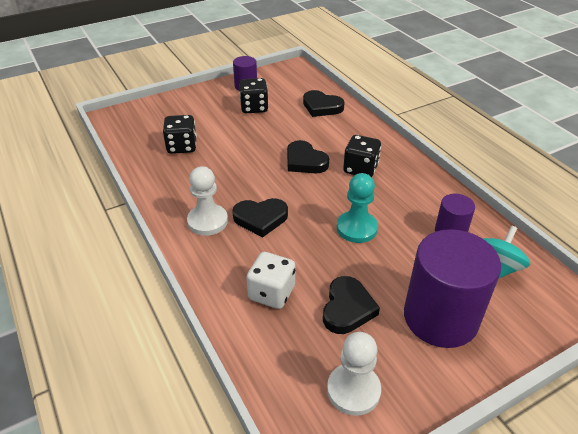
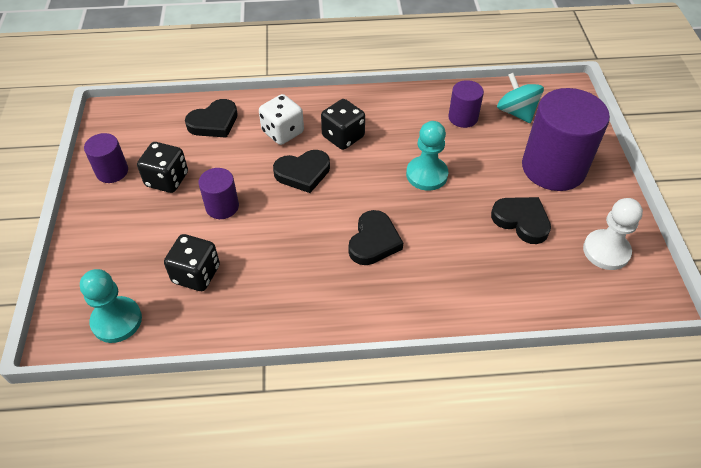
camera: 65 degrees left, 10 degrees up
(131, 130) = (116, 321): none -> turquoise pawn
(207, 221) = (353, 288): white pawn -> none
(246, 137) = (222, 206): none -> purple cylinder
(271, 293) = (481, 268): white dice -> white dice (283, 132)

